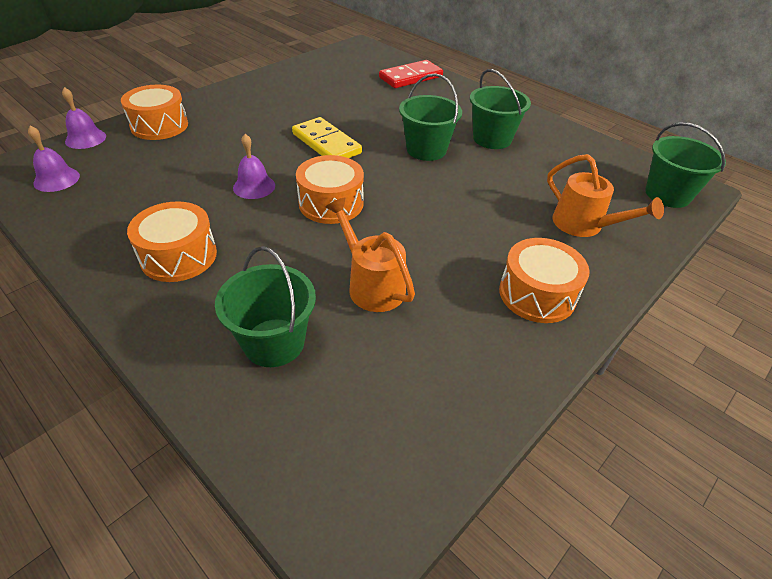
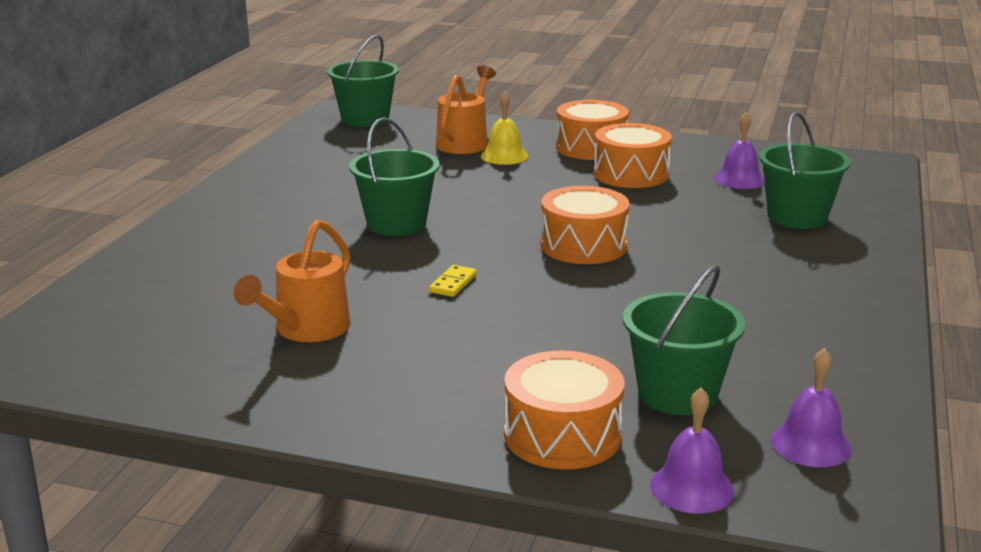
camera: 115 degrees left, 20 degrees down
(179, 256) = (784, 291): orange drum -> orange drum (631, 174)
(254, 186) = (614, 296): purple bell -> purple bell (739, 179)
(326, 143) = (453, 283): yellow domino -> yellow domino, size x0.47
(371, 284) = (675, 200): orange watering can -> orange watering can (305, 330)
(411, 77) = (149, 279): red domino -> none
(492, 139) = (324, 196): green bucket -> green bucket (677, 394)
(537, 233) = (504, 156): none -> yellow bell

